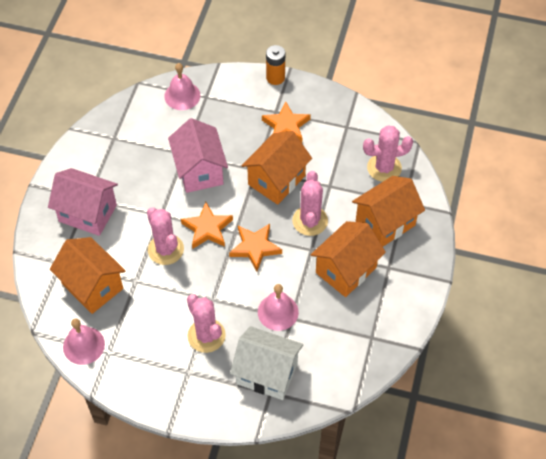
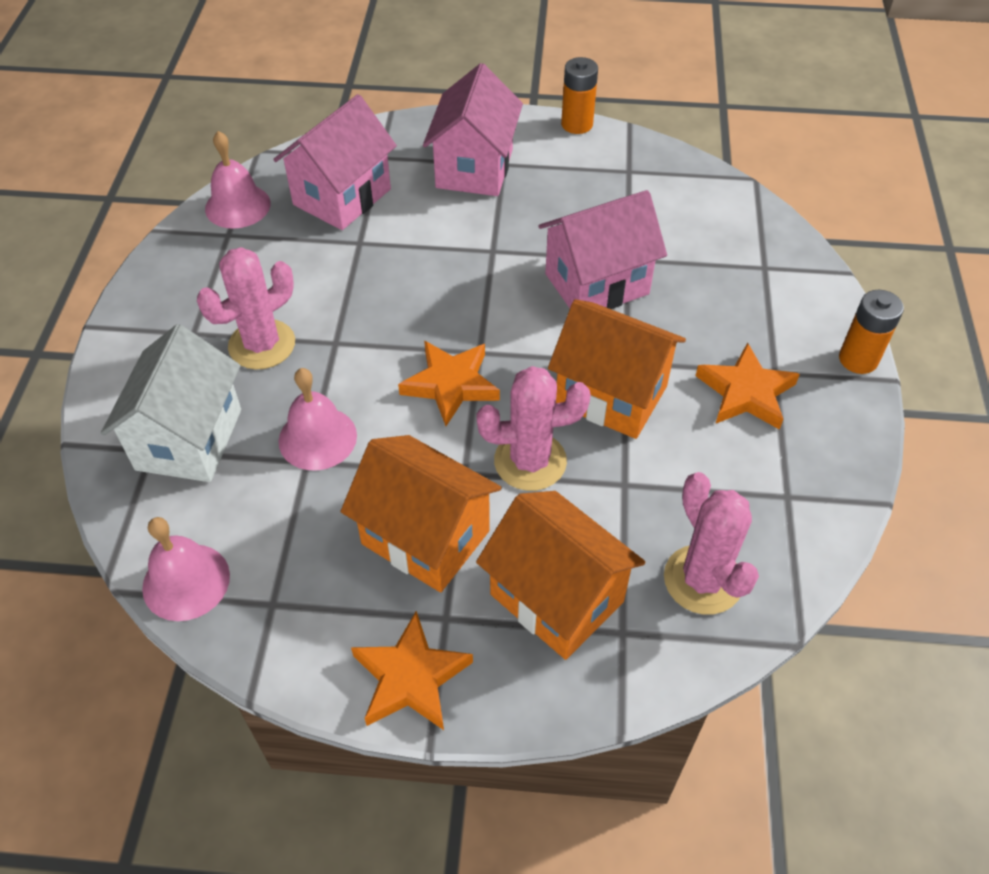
camera: 80 degrees right, 5 degrees down
(63, 154) = (577, 124): none -> orange battery
(92, 286) = (342, 197): orange house -> pink house
(166, 249) = (424, 267): pink cactus -> none
(182, 95) = (752, 236): pink bell -> pink bell (186, 581)
(207, 228) = (477, 313): orange star -> orange star (410, 677)

